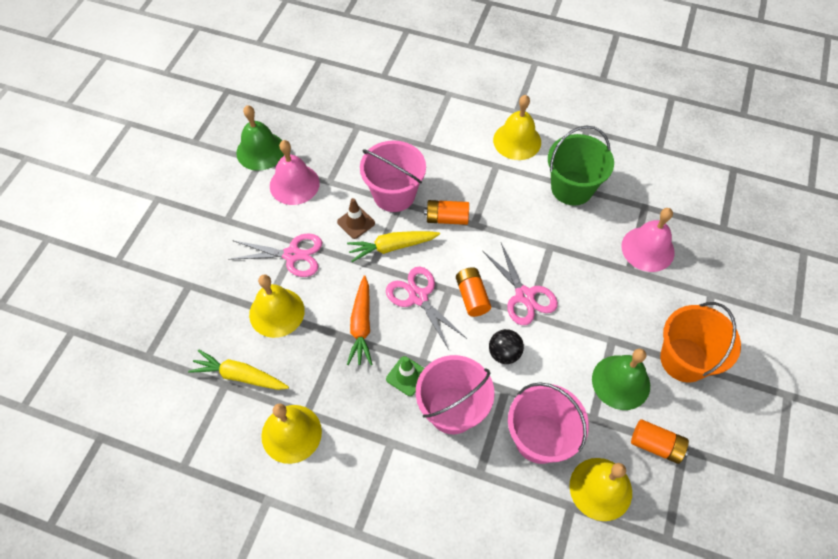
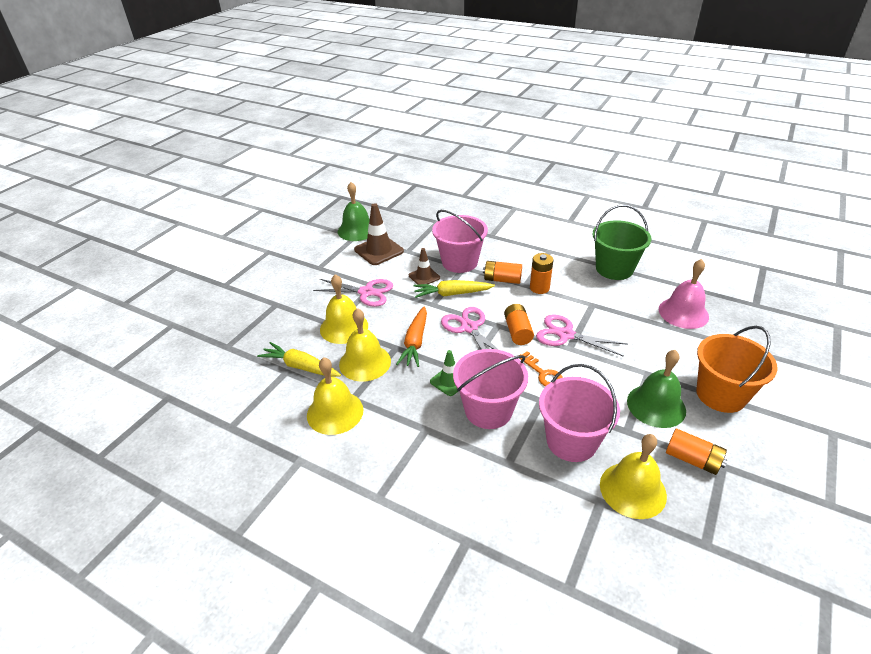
camera: 10 degrees right, 20 degrees down
(294, 184) = (379, 250): pink bell -> brown traffic cone
(490, 227) = (539, 288): none -> orange battery
(504, 353) = (543, 373): black ball -> orange key
(517, 141) = (568, 237): yellow bell -> yellow bell (365, 362)
(524, 295) = (566, 335): pink scissors -> pink scissors turned 135 degrees clockwise

